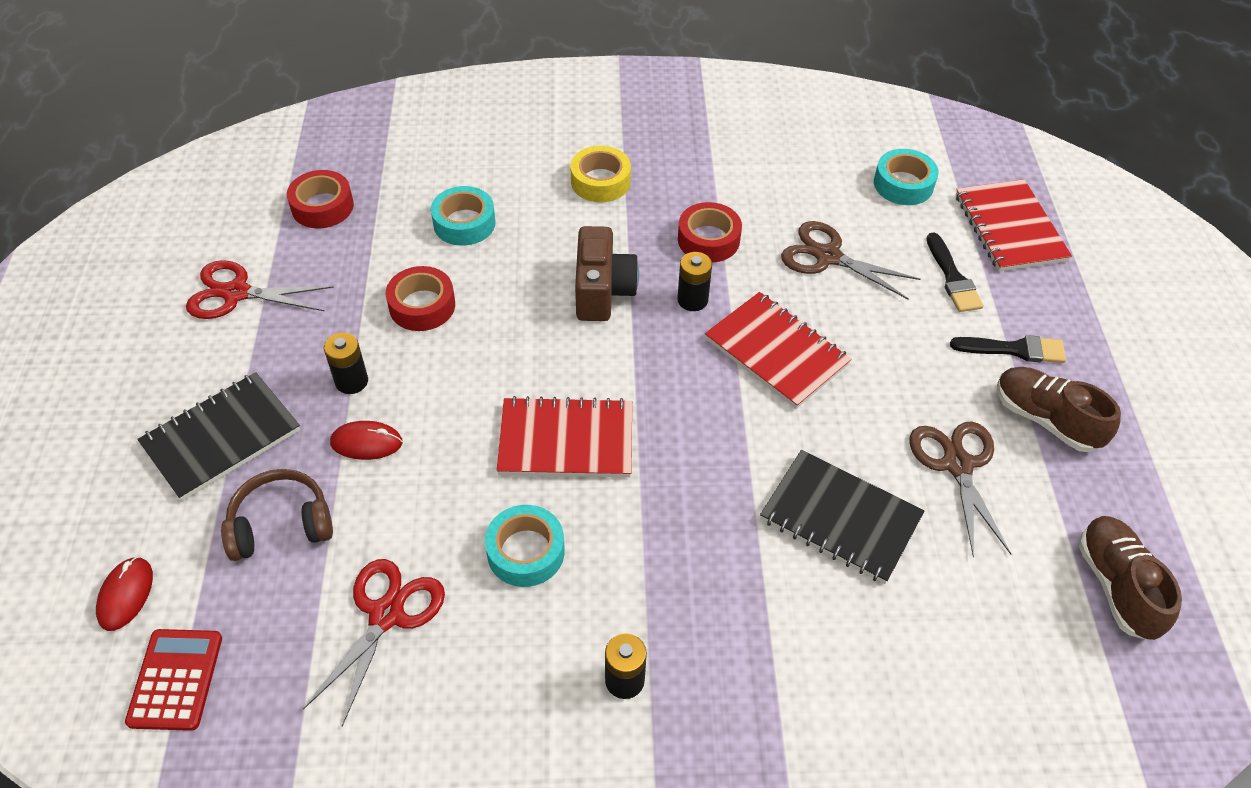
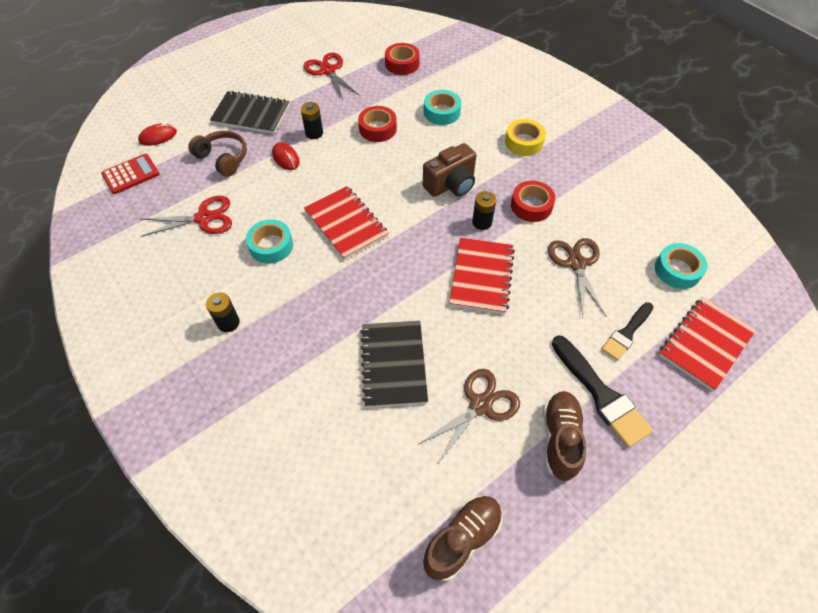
camera: 55 degrees right, 5 degrees up
(1014, 349) = (601, 394): black brush -> black brush, size x1.54

